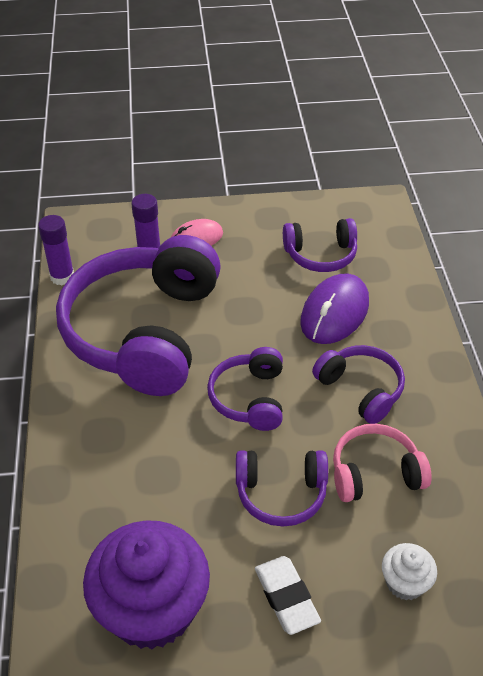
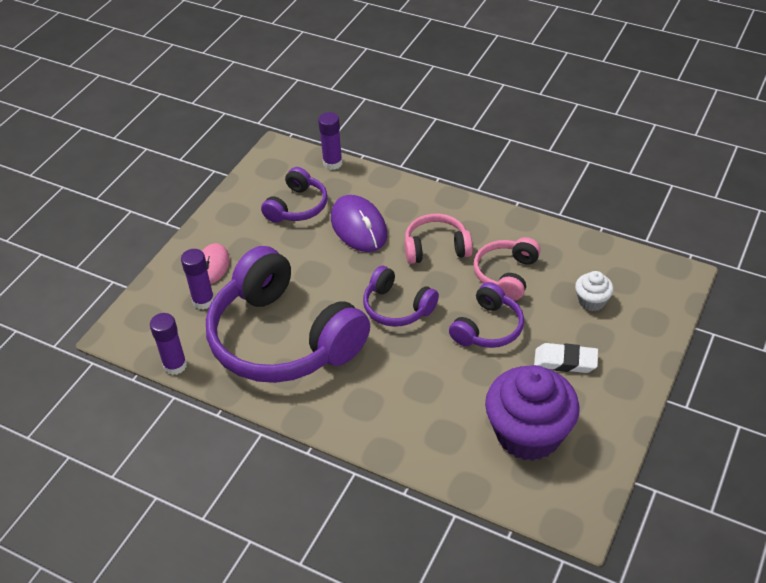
camera: 55 degrees left, 0 degrees up
(361, 389) = (436, 248): purple headphones -> pink headphones
(404, 249) = (332, 163): none -> purple glue stick

